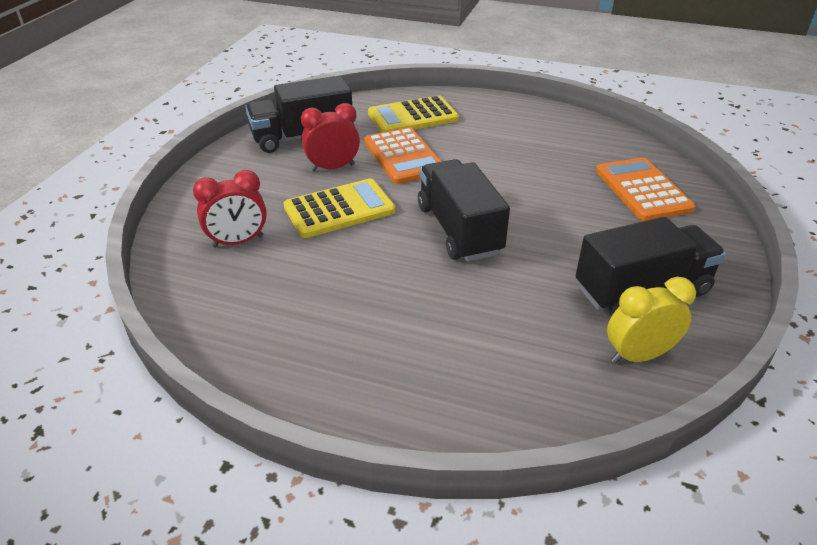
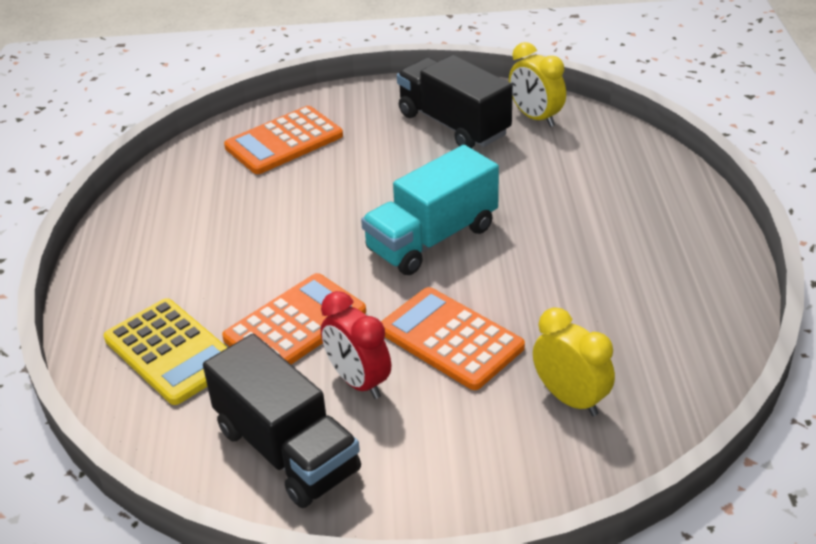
camera: 110 degrees left, 0 degrees up
(238, 241) = (570, 399): red clock -> yellow clock
(339, 209) = (450, 339): yellow calculator -> orange calculator
(459, 230) = (432, 239): black truck -> turquoise truck

